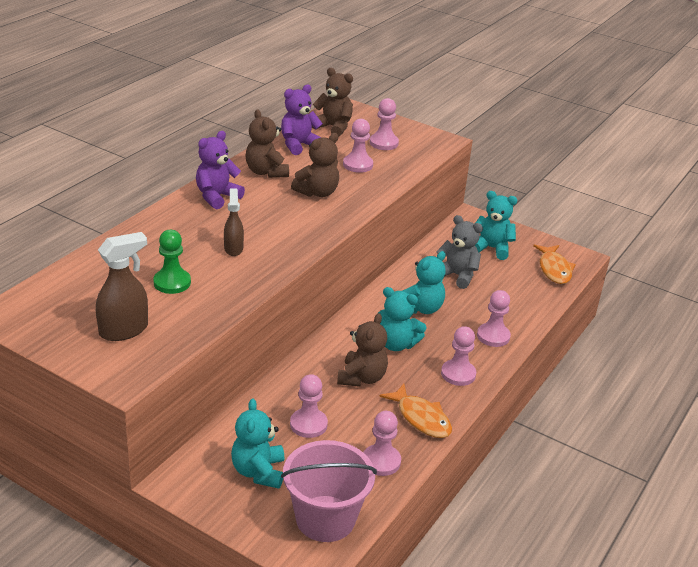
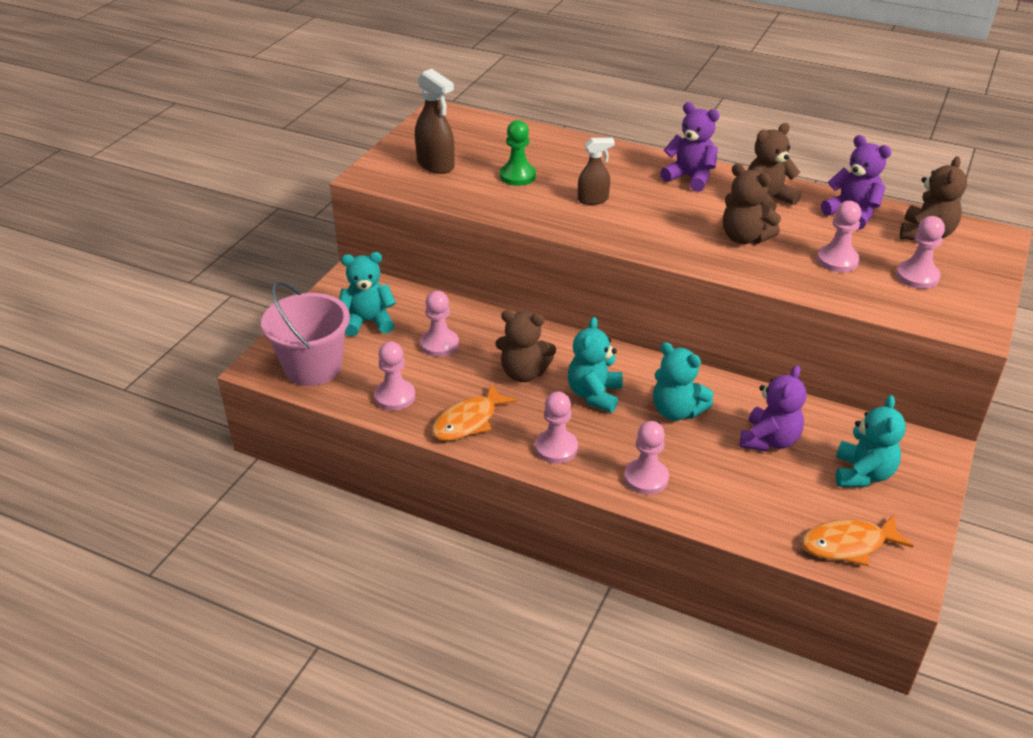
camera: 85 degrees right, 5 degrees up
(457, 275) = (769, 440): grey teddy bear -> purple teddy bear

